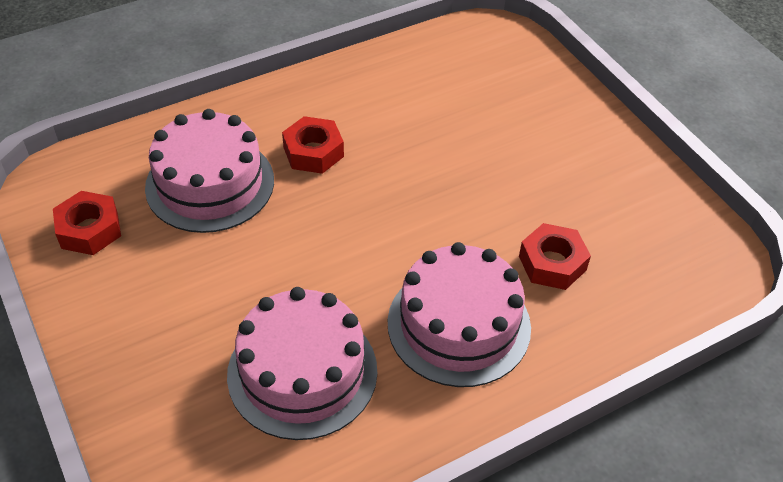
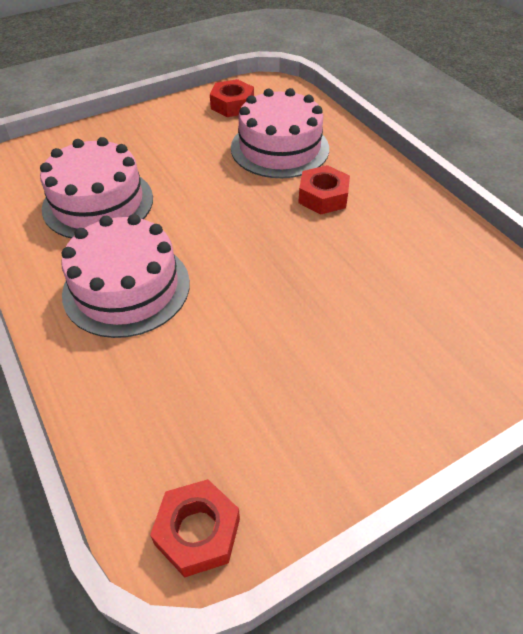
camera: 90 degrees right, 0 degrees up
(552, 263) = (191, 360): red nut -> red nut (197, 532)

